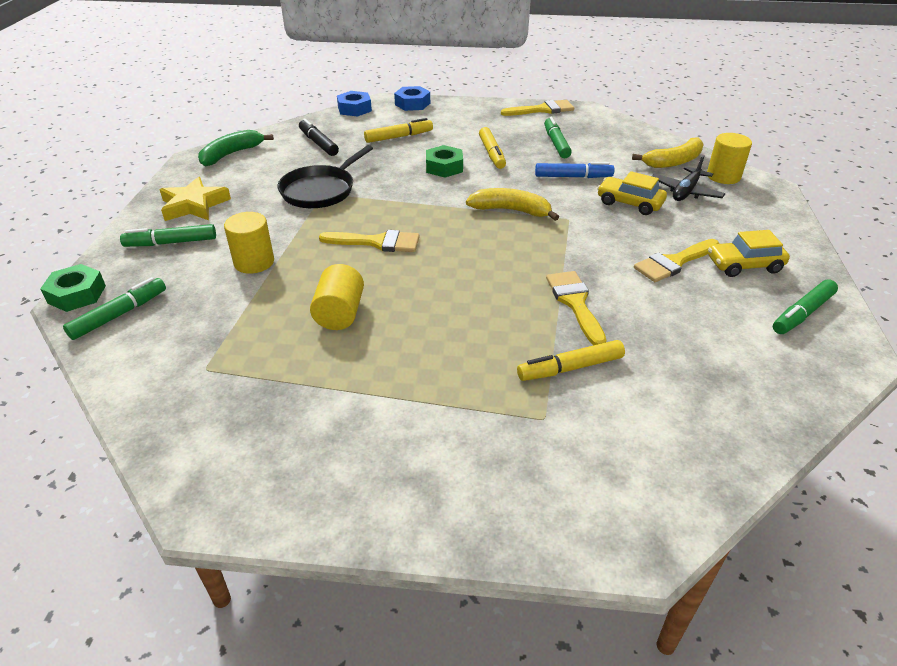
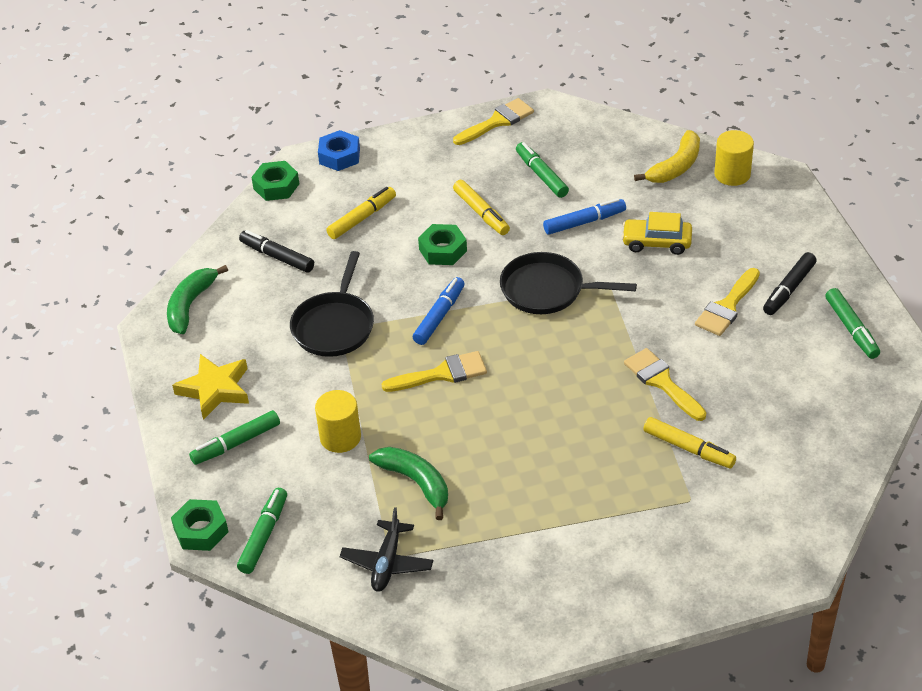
camera: 20 degrees left, 5 degrees up
(284, 315) = (416, 483): none -> green banana
(339, 313) = (464, 464): yellow cylinder -> none
(354, 109) = (276, 186): blue nut -> green nut
(407, 205) = (439, 316): none -> blue marker
(511, 210) = (547, 290): yellow banana -> black pan
(570, 368) = (688, 448): yellow marker -> yellow marker turned 105 degrees counterclockwise
(686, 192) = (704, 209): black plane -> black plane (387, 563)
(744, 265) = (789, 289): yellow car -> black marker
(802, 313) = (851, 329): green marker -> green marker turned 45 degrees counterclockwise

